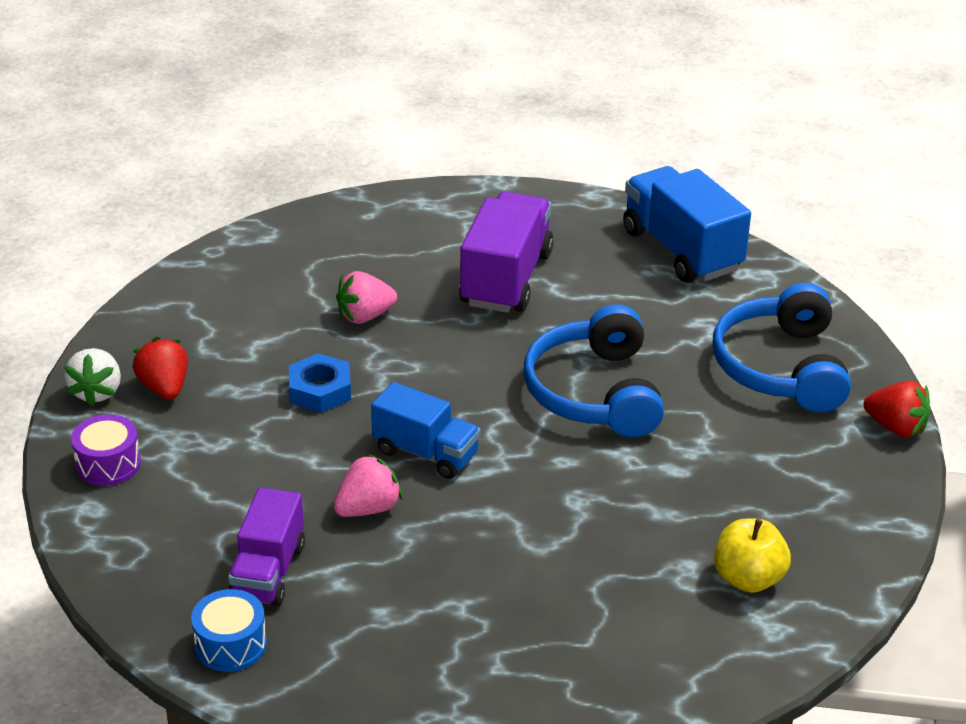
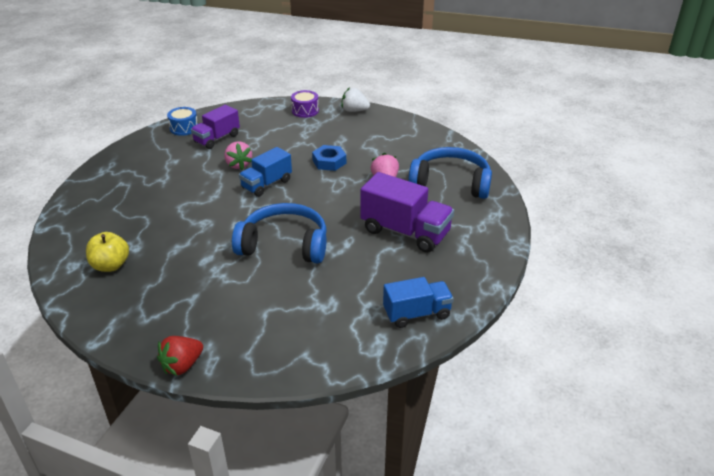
camera: 105 degrees right, 0 degrees up
(164, 388) = (350, 125): red strawberry -> none
(268, 572) = (217, 139): purple truck -> purple truck turned 75 degrees counterclockwise
(681, 250) = (417, 314): blue truck -> blue truck, size x0.65
(780, 367) = (269, 327): blue headphones -> blue headphones (450, 183)

